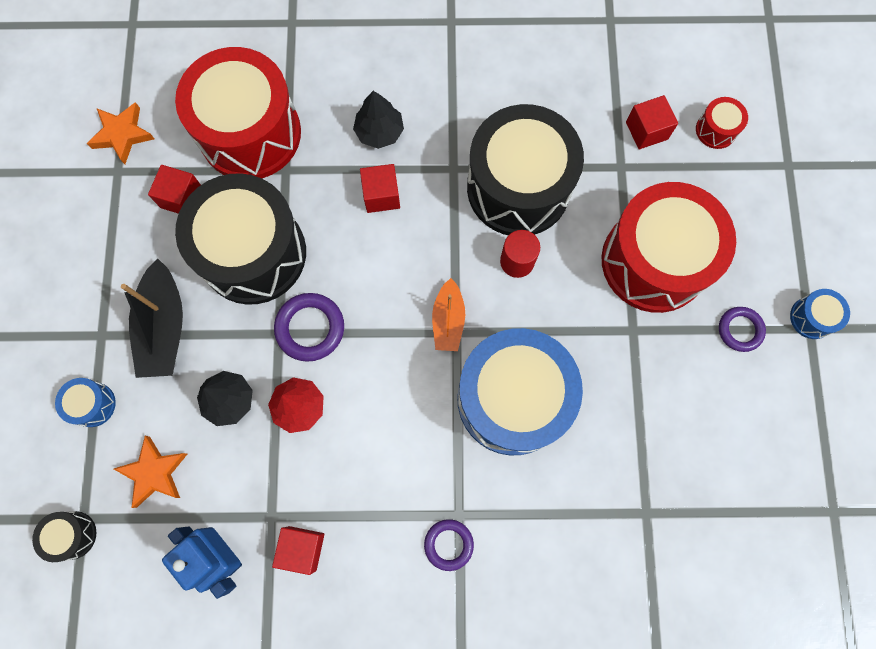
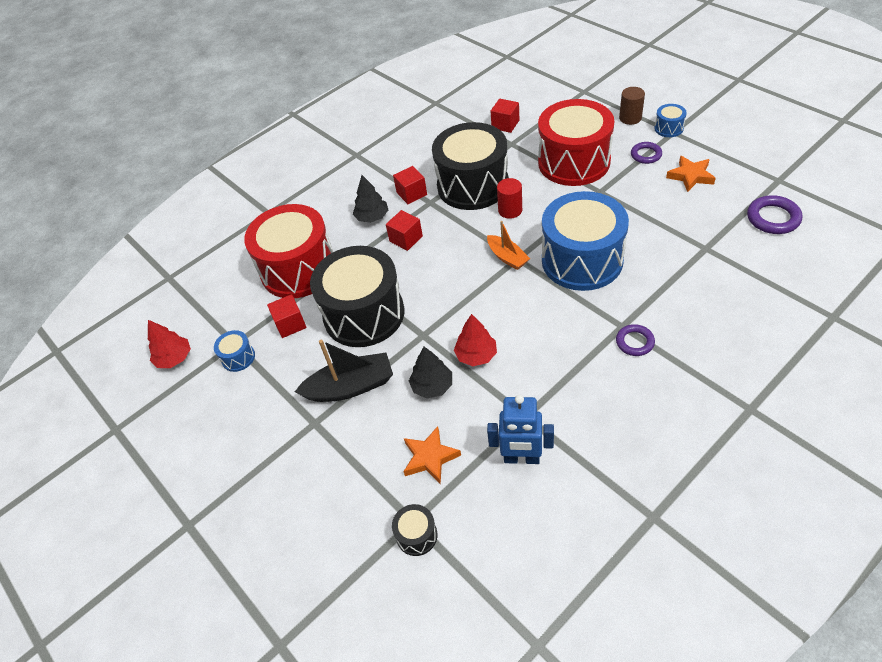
camera: 35 degrees left, 25 degrees down
(56, 137) = (174, 358): none -> red tree
(93, 404) = (349, 459): blue drum -> blue drum (238, 357)
(122, 134) = (218, 326): orange star -> orange star (690, 176)
(164, 327) = (350, 387): black boat -> black boat turned 60 degrees counterclockwise
(302, 548) = (562, 414): red cube -> red cube (411, 194)
(310, 328) = (438, 318): purple ring -> purple ring (773, 218)
(716, 130) = (536, 103): red drum -> none
(789, 259) = (630, 118): none -> brown cylinder

